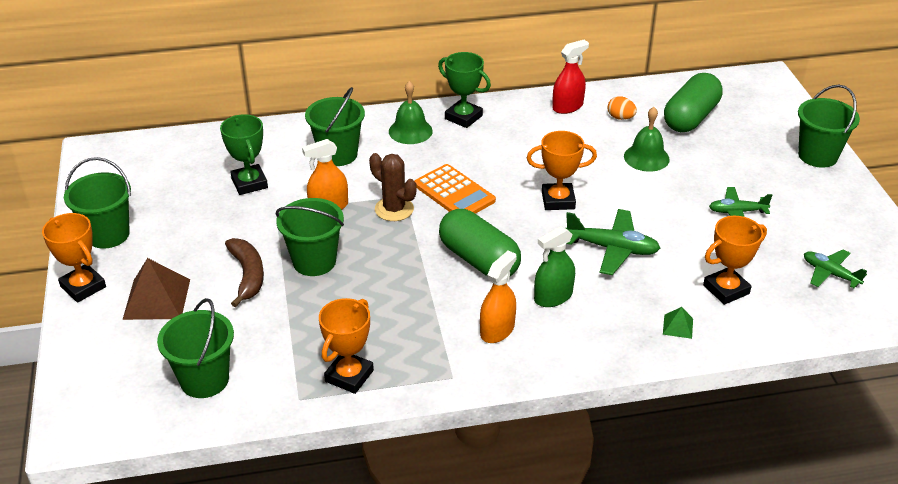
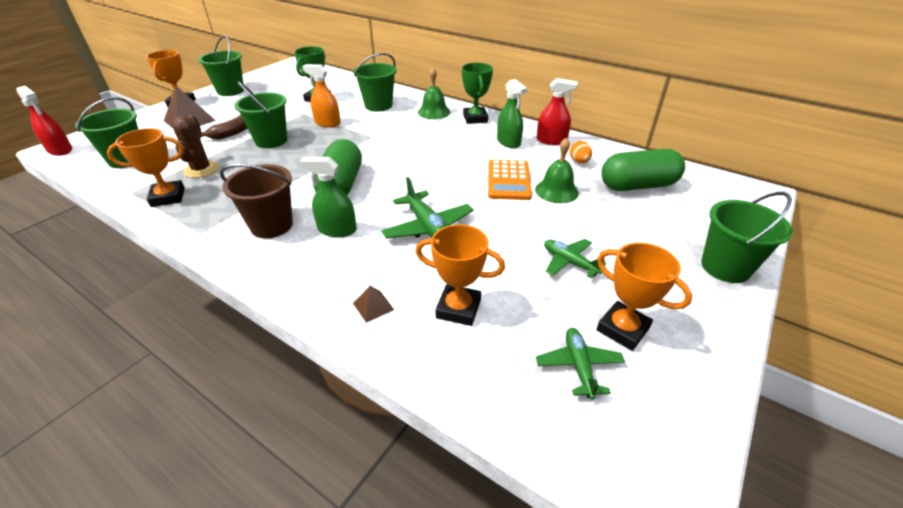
camera: 45 degrees right, 0 degrees up
(86, 428) = (60, 150): none -> red spray bottle
(394, 209) = (353, 139): brown cactus -> brown cactus (201, 169)
(454, 193) = (397, 148): orange calculator -> orange calculator (508, 180)
(497, 330) = (271, 225): orange spray bottle -> brown bucket
(537, 129) = (508, 142): none -> green spray bottle
(558, 200) = (448, 182): orange trophy -> orange trophy (622, 329)
(678, 326) = (373, 306): green pyramid -> brown pyramid

